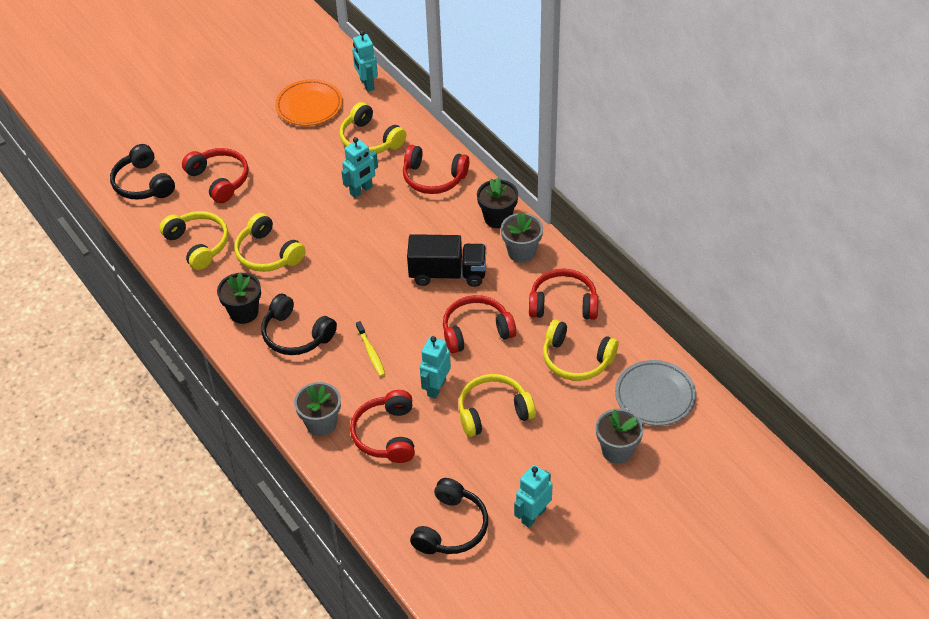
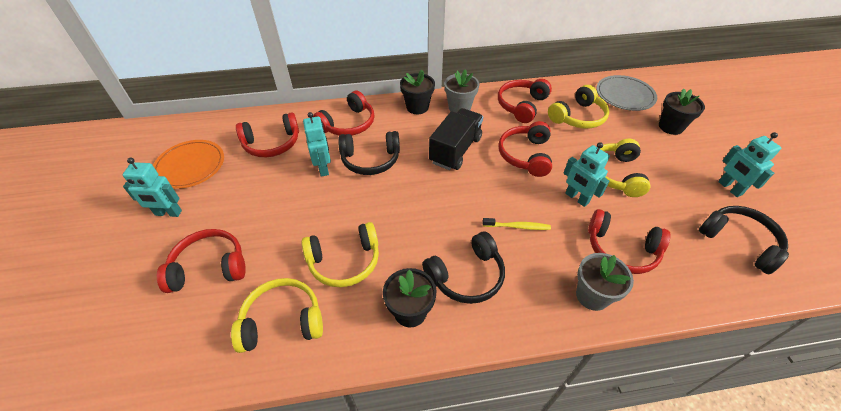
camera: 65 degrees left, 0 degrees up
(143, 183) = (139, 346): black headphones -> black headphones (370, 160)
(367, 84) = (209, 124): turquoise robot -> turquoise robot (168, 213)
(370, 140) = (272, 143): yellow headphones -> red headphones
(617, 450) = (670, 127): grey flower pot -> black flower pot

